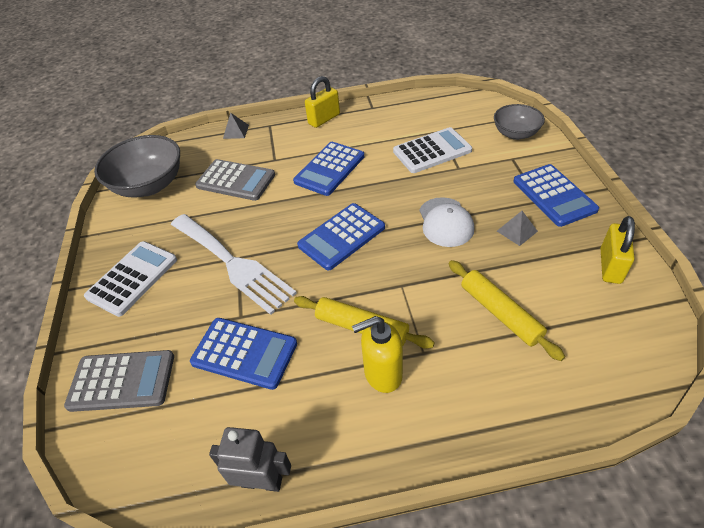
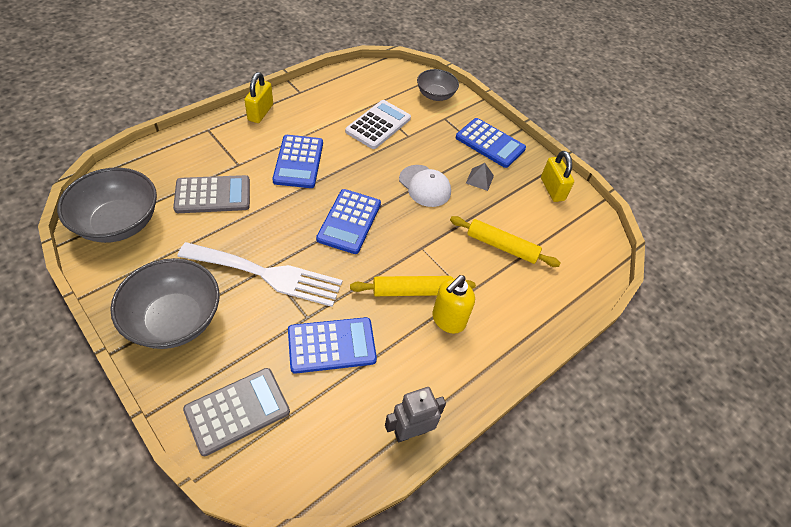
camera: 40 degrees left, 5 degrees up
(132, 278) = (175, 320): white calculator -> grey bowl
(236, 131) = (175, 143): grey pyramid -> none

